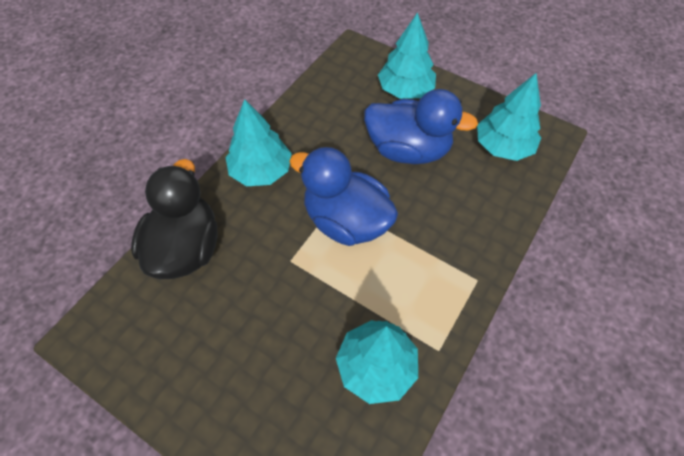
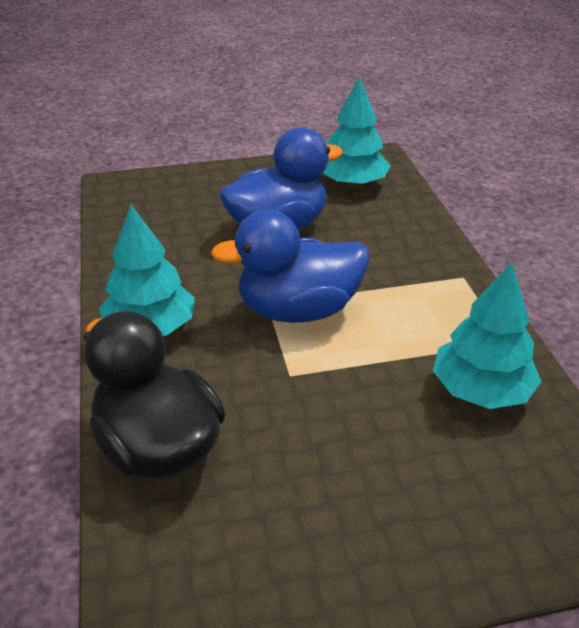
camera: 45 degrees left, 20 degrees down
(405, 90) = (212, 189): turquoise tree -> none

